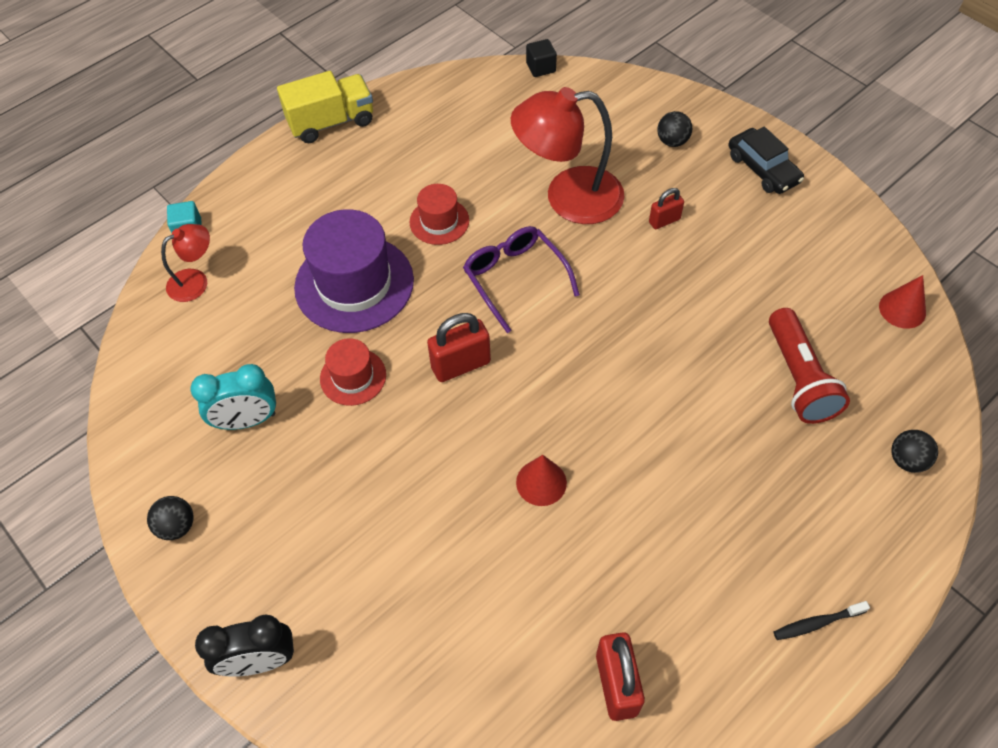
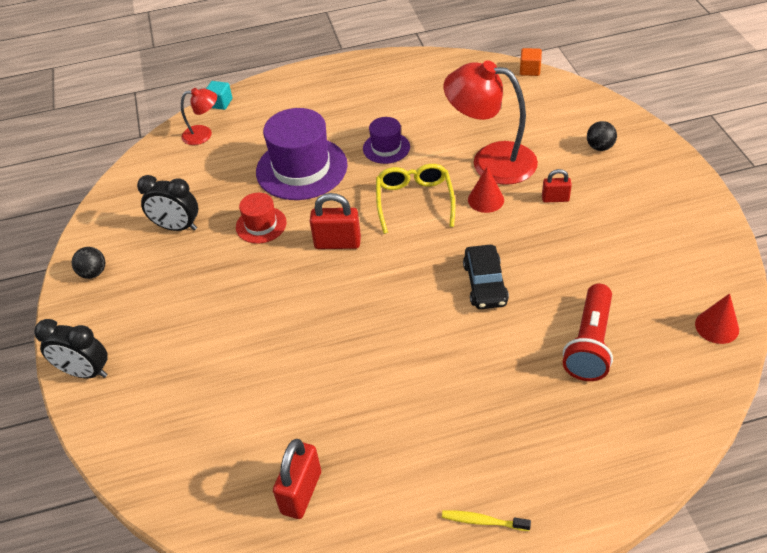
camera: 30 degrees right, 10 degrees down
(247, 420) = (177, 227): turquoise clock -> black clock
(331, 122) = (355, 65): yellow truck -> none
(439, 221) = (386, 148): red hat -> purple hat
(515, 279) = (414, 201): purple glasses -> yellow glasses
(540, 67) = (530, 70): black cube -> orange cube
(541, 482) = (341, 339): red cone -> red cone (486, 199)
(763, 169) = (663, 187): black car -> black car (485, 284)
(816, 623) = (482, 521): black toothbrush -> yellow toothbrush
(907, 460) = (643, 438): black ball -> none

